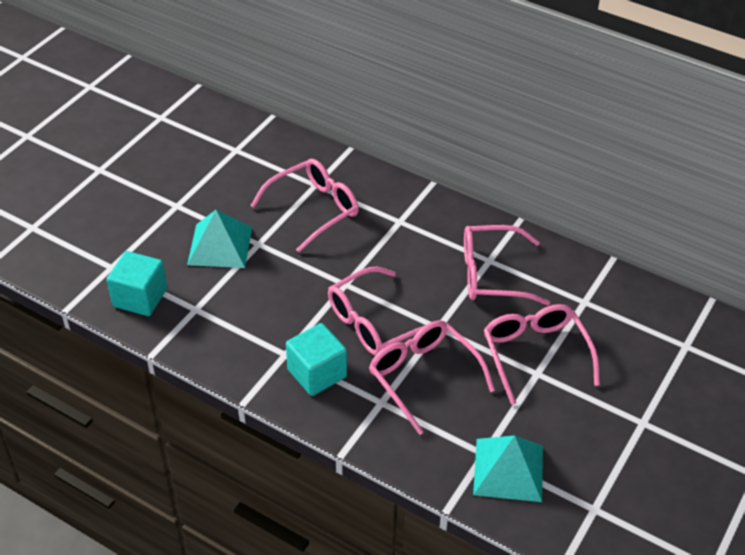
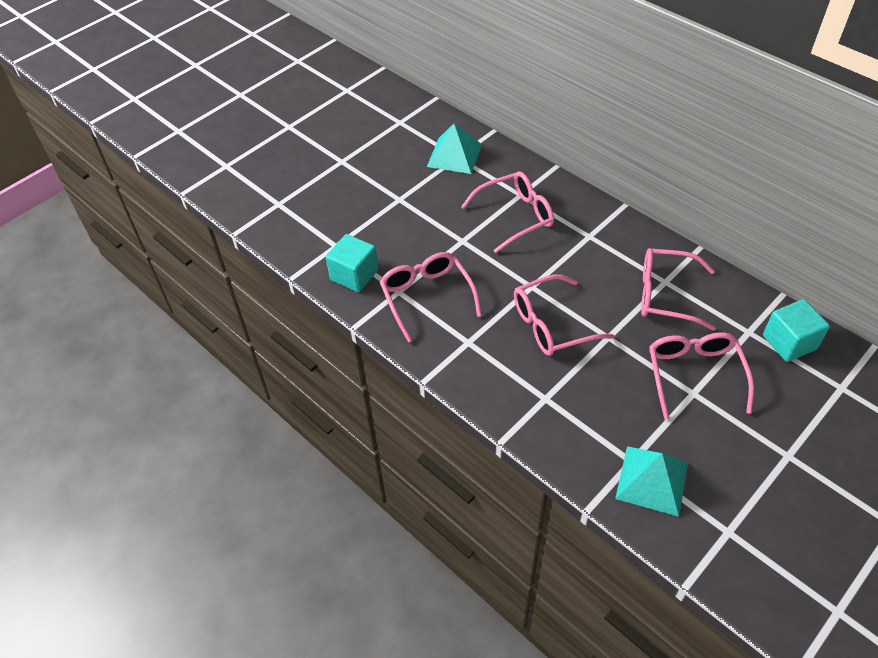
camera: 15 degrees right, 5 degrees up
(220, 245) = (429, 238): turquoise pyramid -> turquoise pyramid (454, 155)
(317, 373) = (493, 363): turquoise cube -> turquoise cube (789, 342)
(423, 377) = (587, 381): pink glasses -> pink glasses (427, 297)

